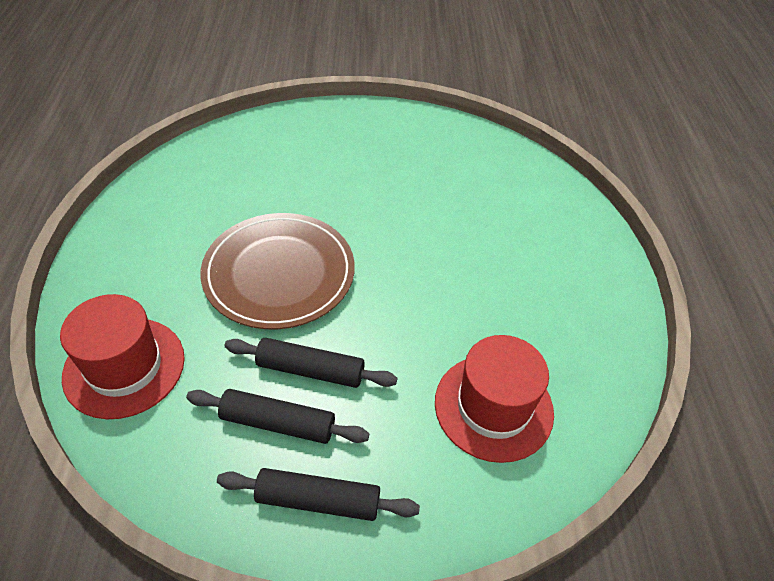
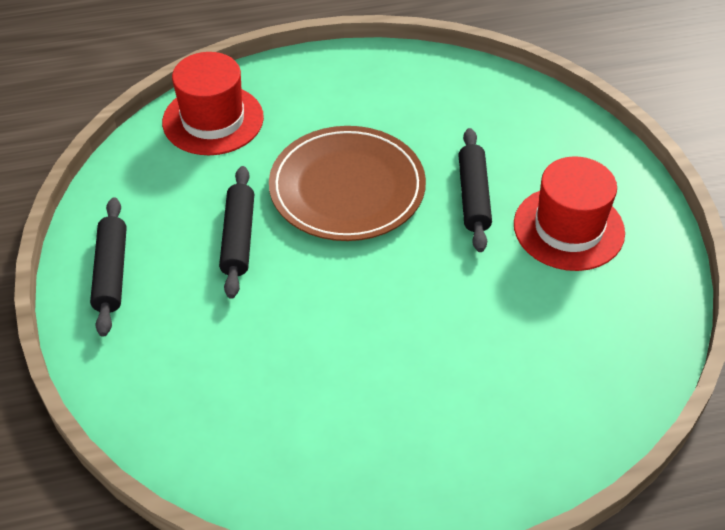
camera: 80 degrees right, 0 degrees up
(278, 423) = (178, 229): black rolling pin -> black rolling pin (473, 196)
(493, 407) = (228, 388): red hat -> red hat (568, 228)

